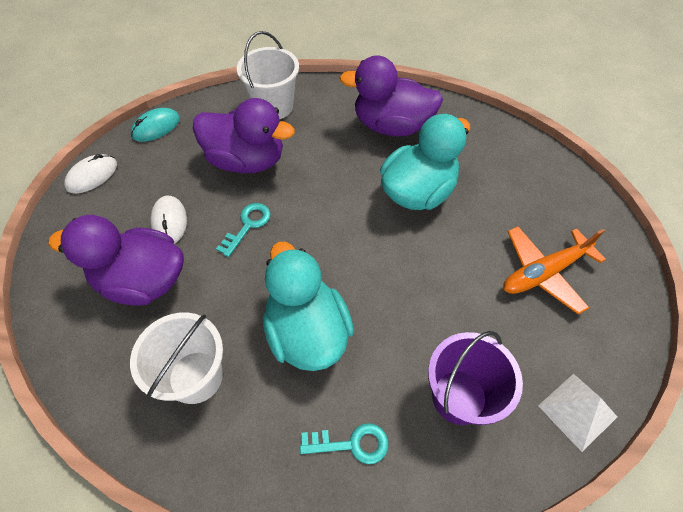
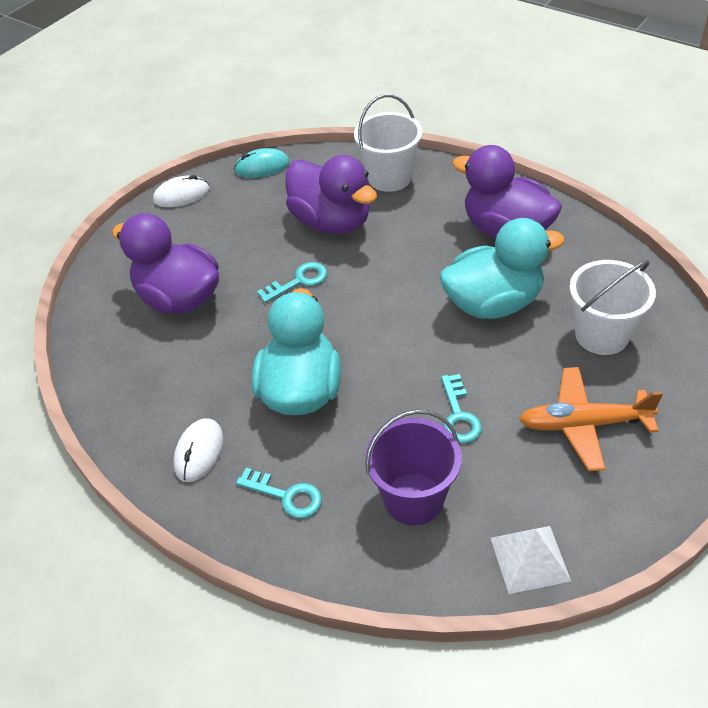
camera: 30 degrees right, 10 degrees down
(169, 221) = (228, 255): white mouse -> white mouse (199, 452)
(195, 377) = (181, 391): white bucket -> white bucket (602, 335)
(449, 302) = (459, 415): none -> turquoise key

